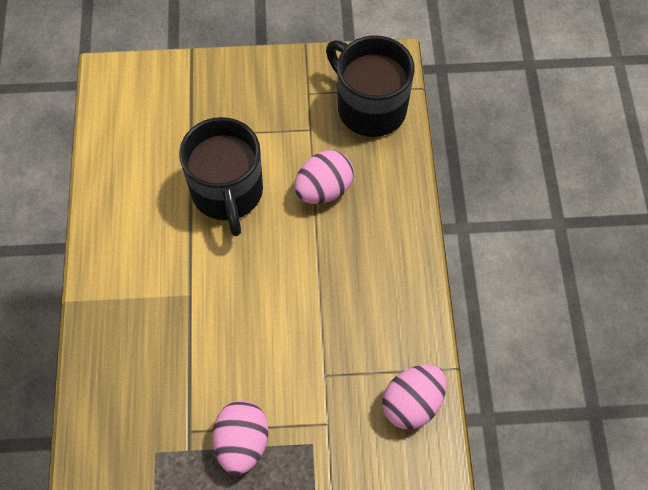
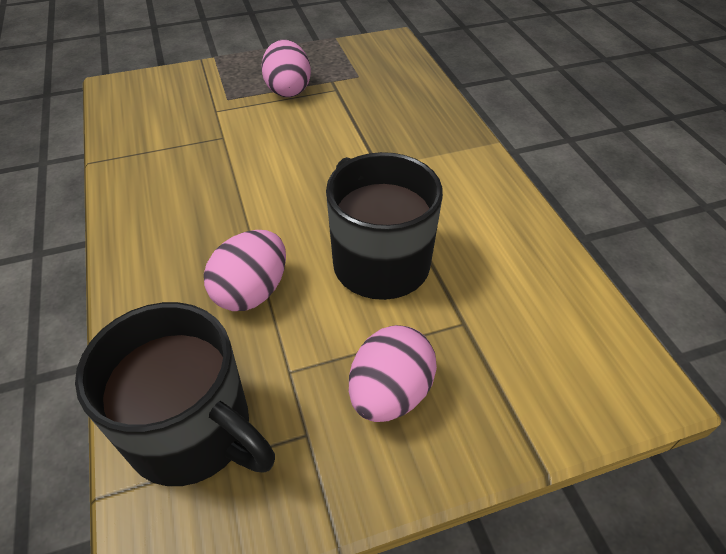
camera: 165 degrees right, 15 degrees down
(412, 404) = (134, 132): pink egg -> pink egg (390, 393)

